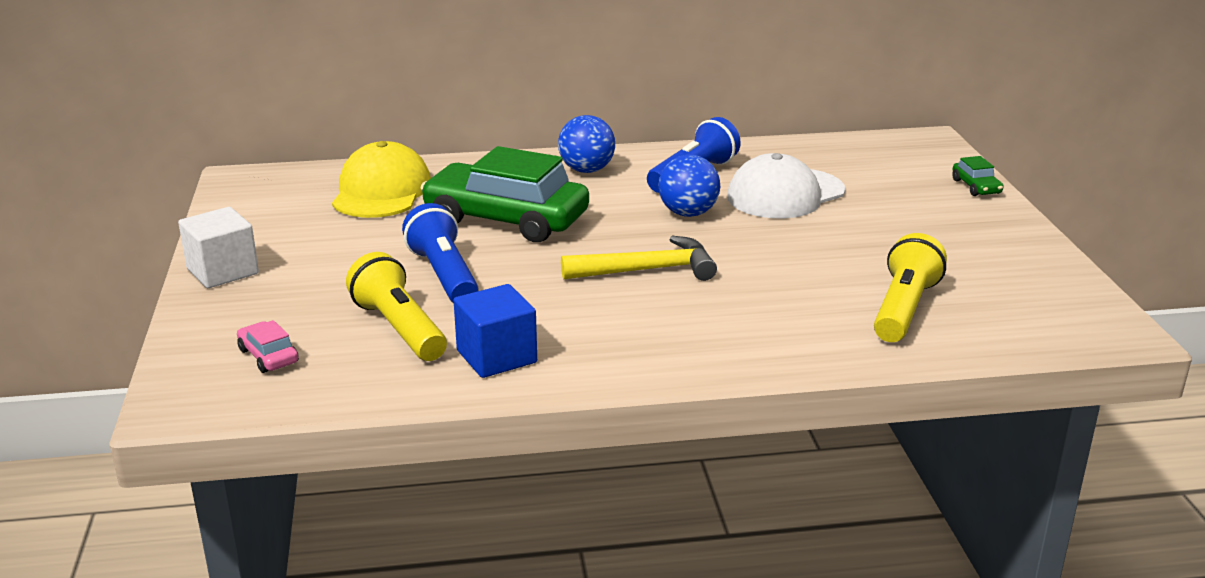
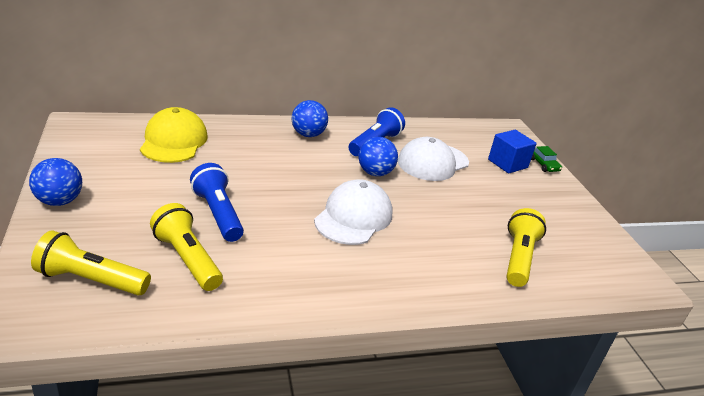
camera: 10 degrees left, 5 degrees up
(222, 271) = (59, 201): white cube -> blue ball
(268, 356) = (90, 280): pink car -> yellow flashlight
(496, 356) = (257, 287): blue cube -> blue cube (507, 164)
(506, 219) = (258, 170): green car -> none
(647, 270) = (353, 217): yellow hammer -> white cap

